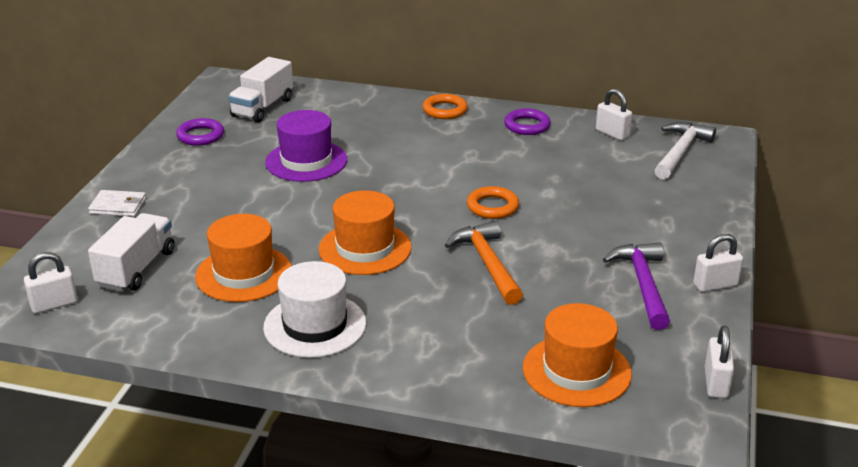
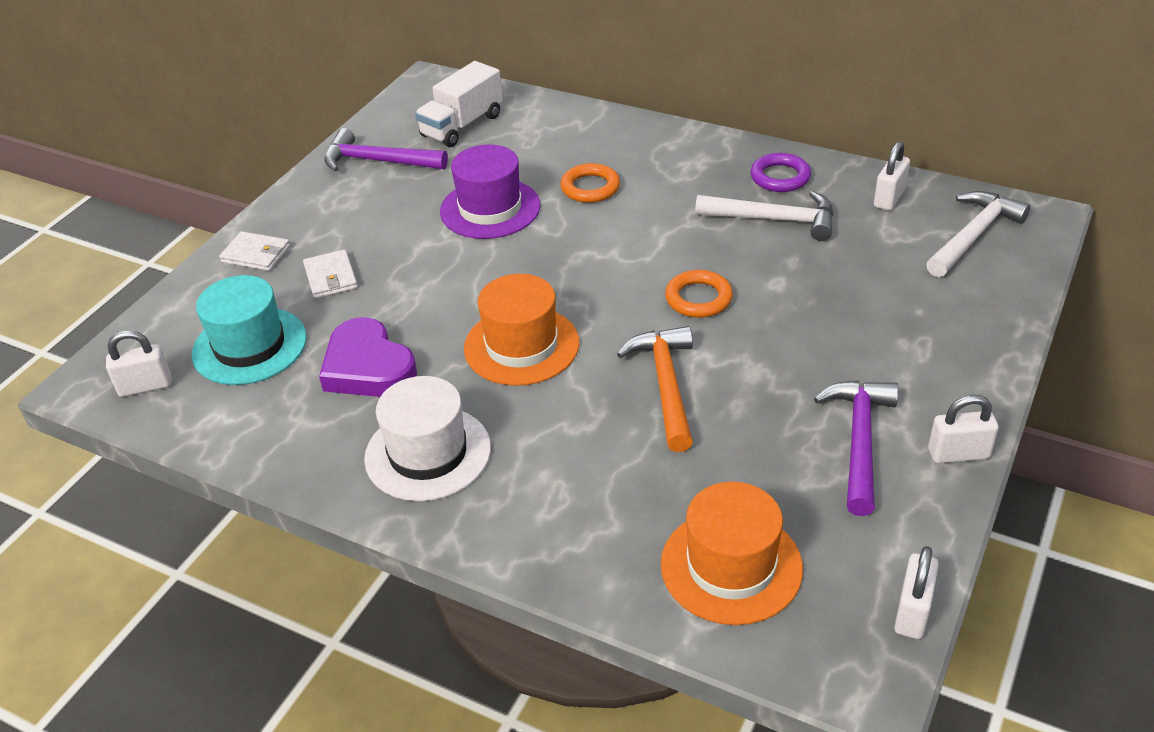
camera: 15 degrees right, 10 degrees up
(136, 269) = (249, 346): white truck -> turquoise hat
(189, 216) = (331, 277): none -> white wallet
(200, 136) = (378, 161): purple ring -> purple hammer
(244, 274) = (368, 367): orange hat -> purple heart
(445, 110) = (682, 146): orange ring -> orange ring (590, 188)
(532, 153) = (774, 220): none -> white hammer
(612, 133) = (889, 198): white padlock -> white padlock turned 60 degrees clockwise

